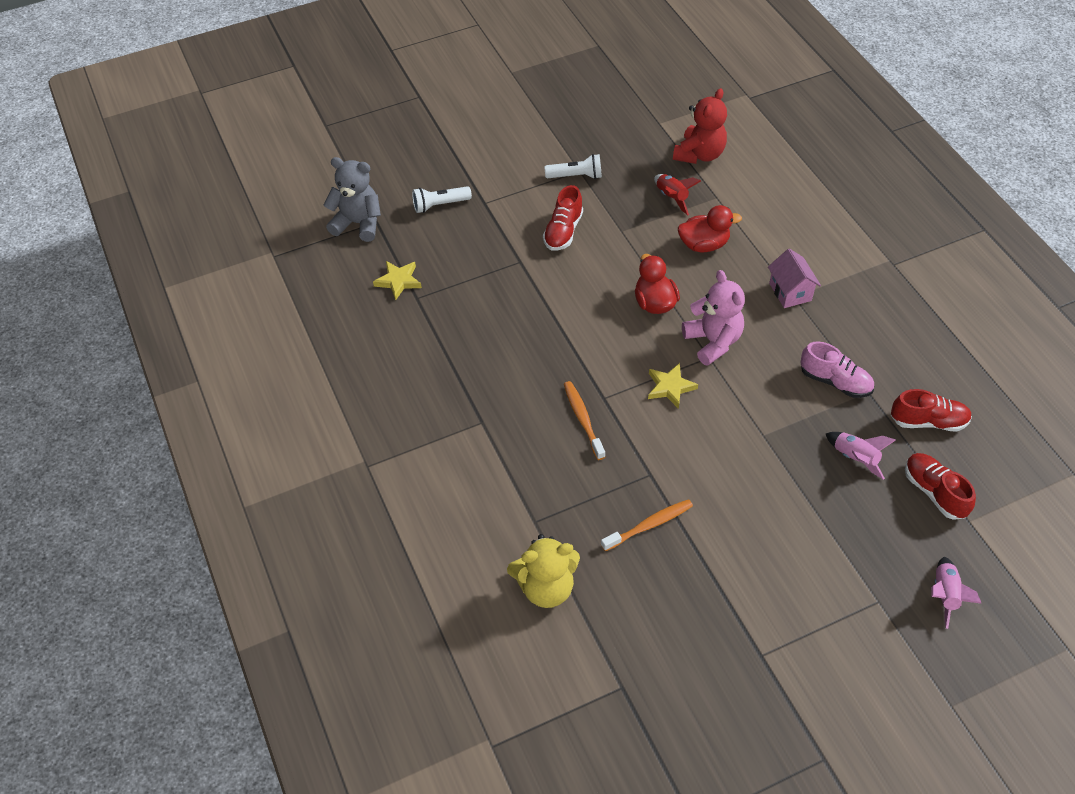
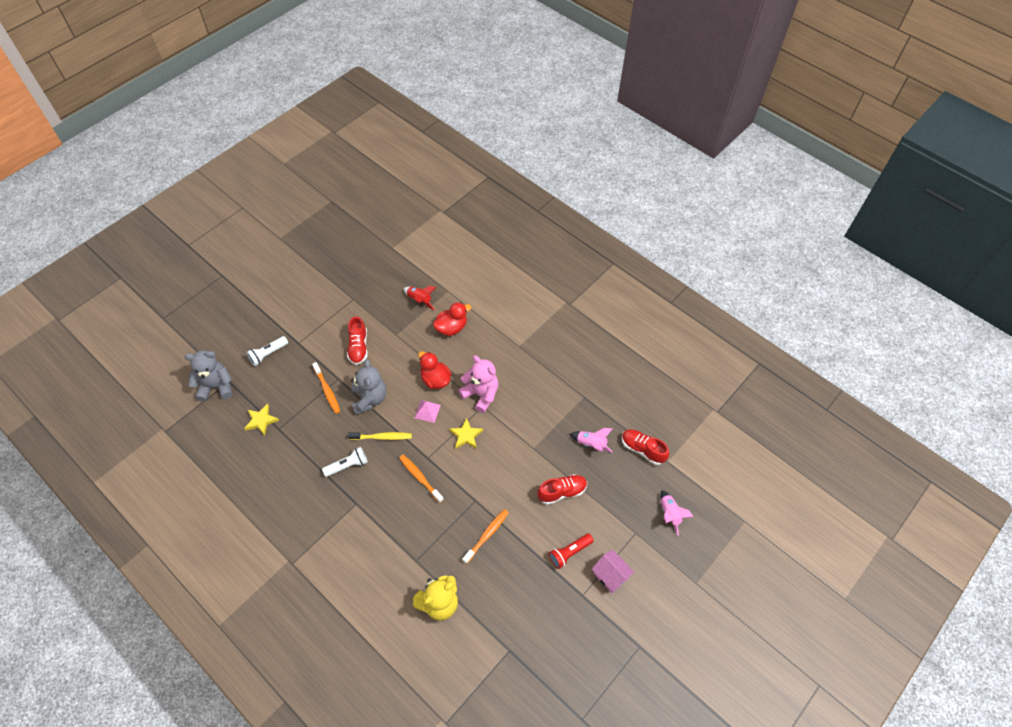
camera: 25 degrees left, 5 degrees up
(499, 271) = (327, 390): none -> orange toothbrush
(550, 351) = (382, 437): none -> yellow toothbrush
(553, 299) = (369, 398): none -> grey teddy bear
(576, 176) = (352, 303): white flashlight -> white flashlight (347, 465)
(627, 339) = (427, 411): none -> pink pyramid
(699, 154) = (426, 263): red teddy bear -> none
(764, 592) = (569, 553): none -> red flashlight
(790, 292) = (515, 343): pink house -> pink house (610, 575)
(835, 381) = (562, 396): pink shoe -> none
(928, 421) = (624, 404): red shoe -> red shoe (562, 492)

